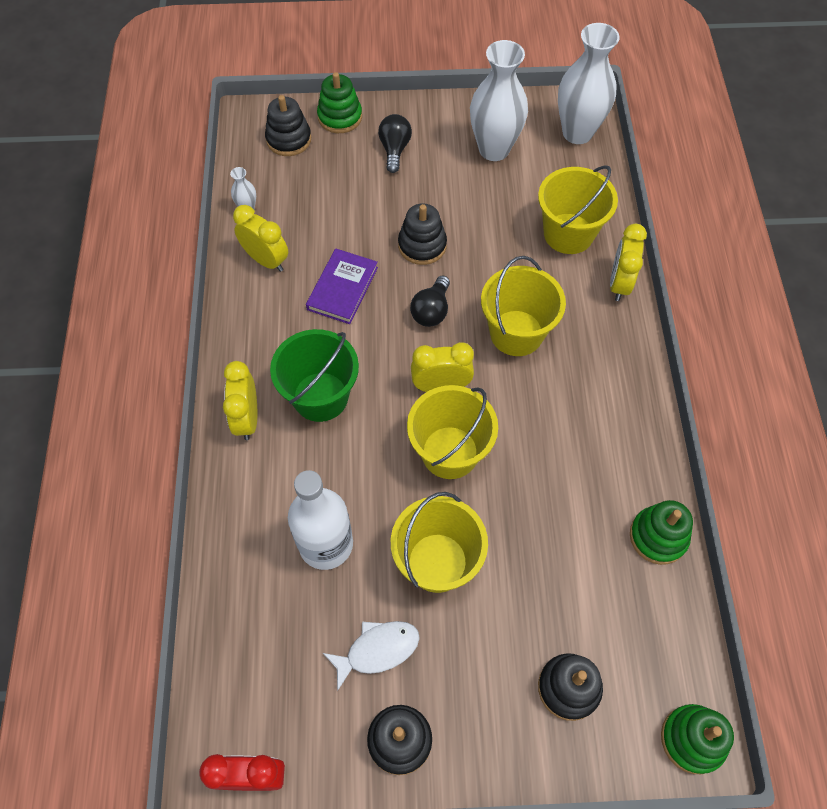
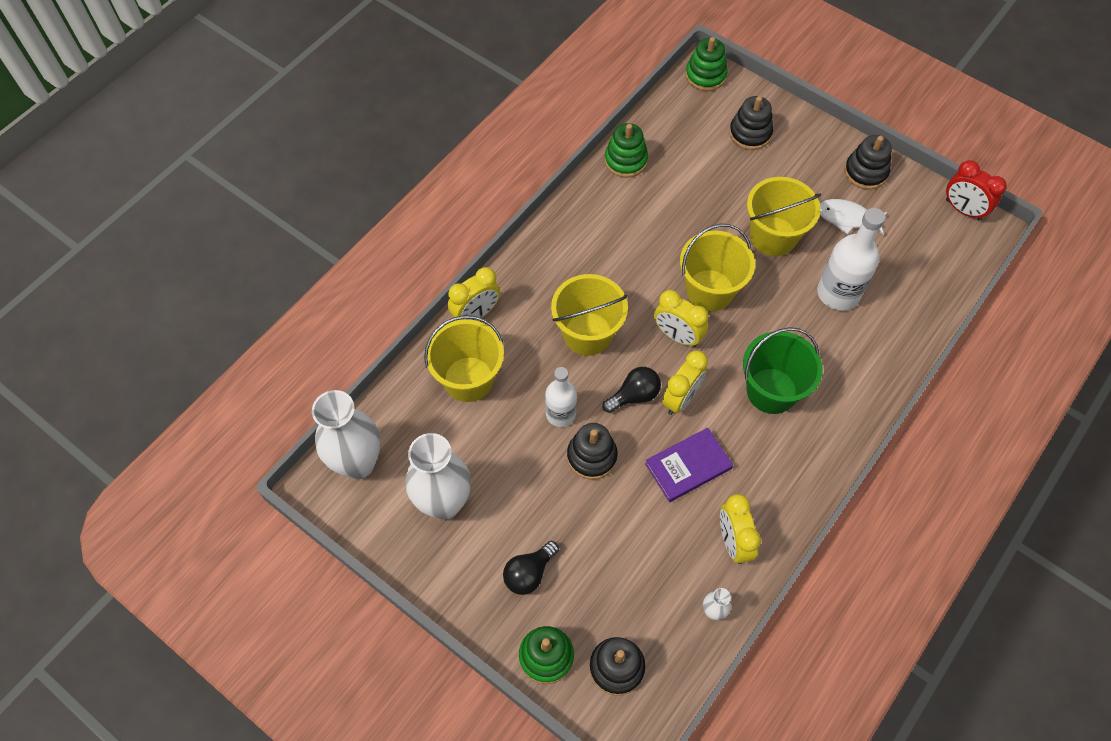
camera: 140 degrees left, 0 degrees up
(247, 418) = (838, 413): yellow clock -> yellow clock (681, 398)
(474, 258) = (560, 414): none -> white bottle

